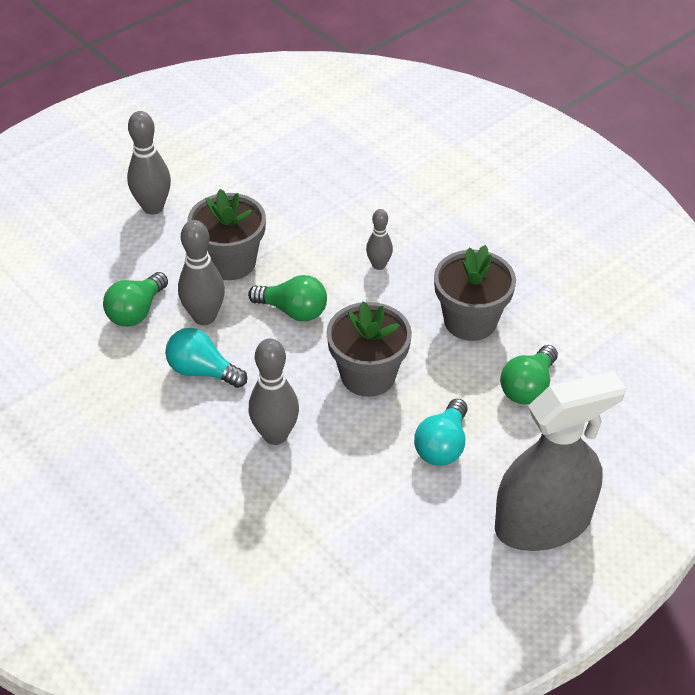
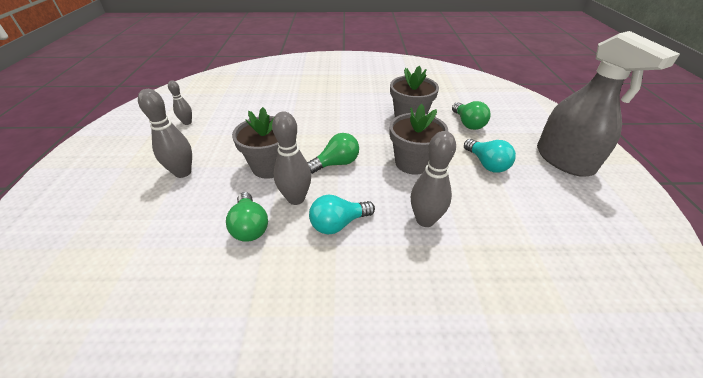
camera: 50 degrees left, 5 degrees down
(379, 265) = (342, 124): grey bowling pin -> grey bowling pin (187, 123)
(543, 523) = (564, 160): grey spray bottle -> grey spray bottle turned 135 degrees clockwise

